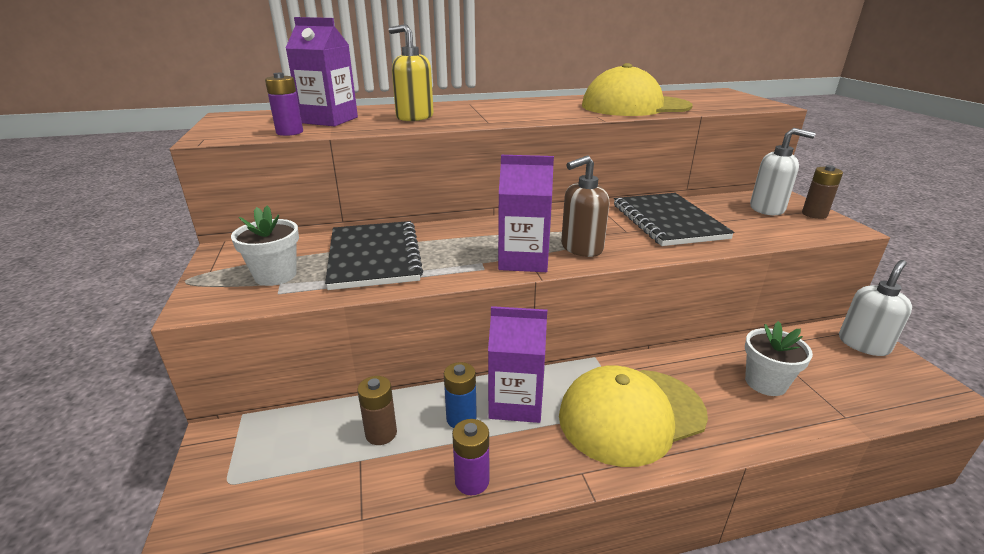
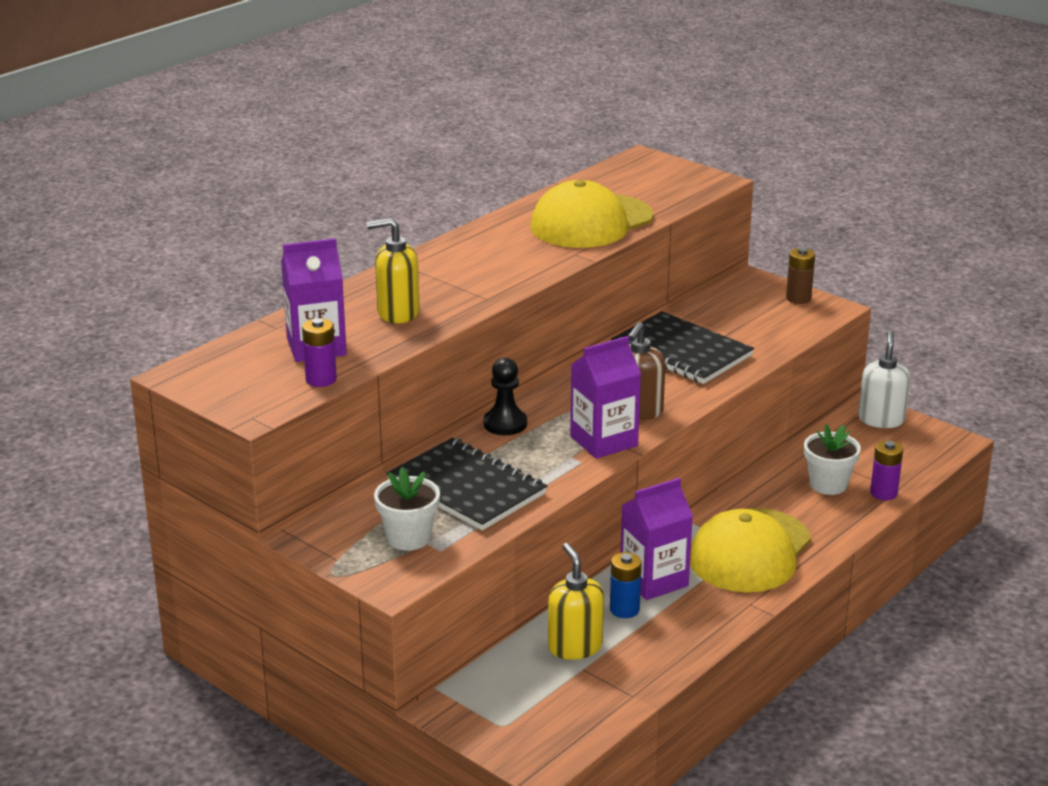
camera: 35 degrees left, 0 degrees up
(381, 433) = (575, 646): brown battery -> yellow soap dispenser
(468, 227) = (505, 424): none -> black pawn
(472, 481) = (681, 642): purple battery -> purple battery (883, 493)
(767, 209) = (754, 304): white soap dispenser -> none

